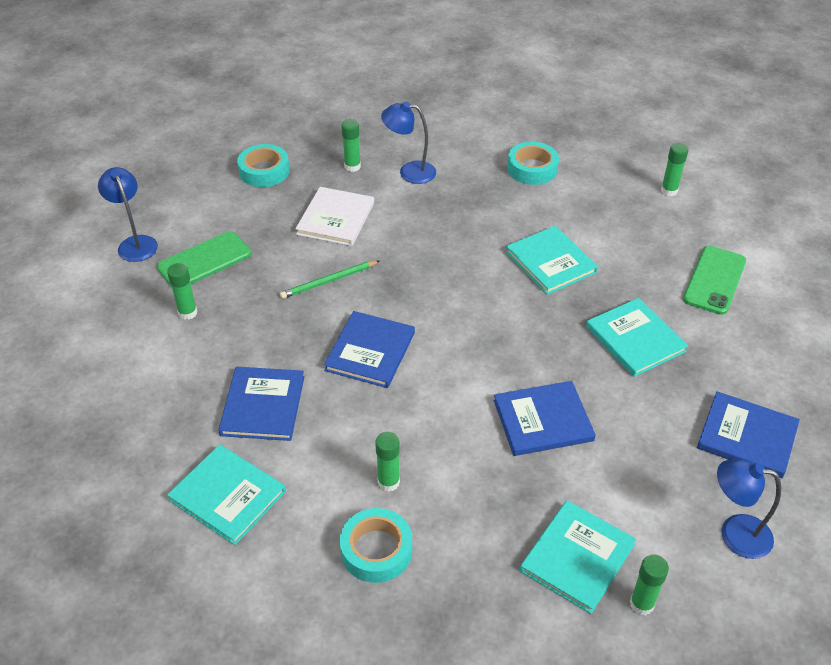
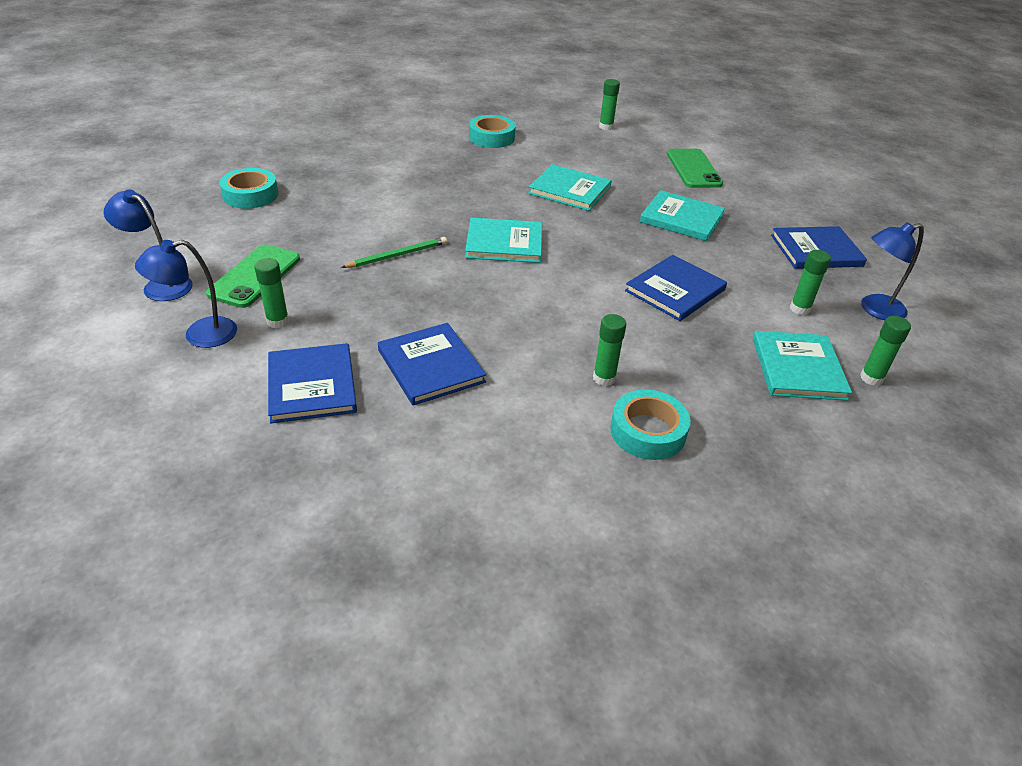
camera: 35 degrees left, 5 degrees down
(228, 496) = (470, 449): turquoise book -> turquoise book (504, 243)
(329, 281) = (397, 255): green pencil -> green pencil turned 150 degrees counterclockwise
(336, 219) = (357, 210): white book -> none
(352, 166) = (335, 171): green glue stick -> green glue stick (800, 309)
(370, 351) = (488, 292): blue book -> blue book (312, 385)
(409, 172) = (391, 163): blue lamp -> blue lamp (199, 335)

